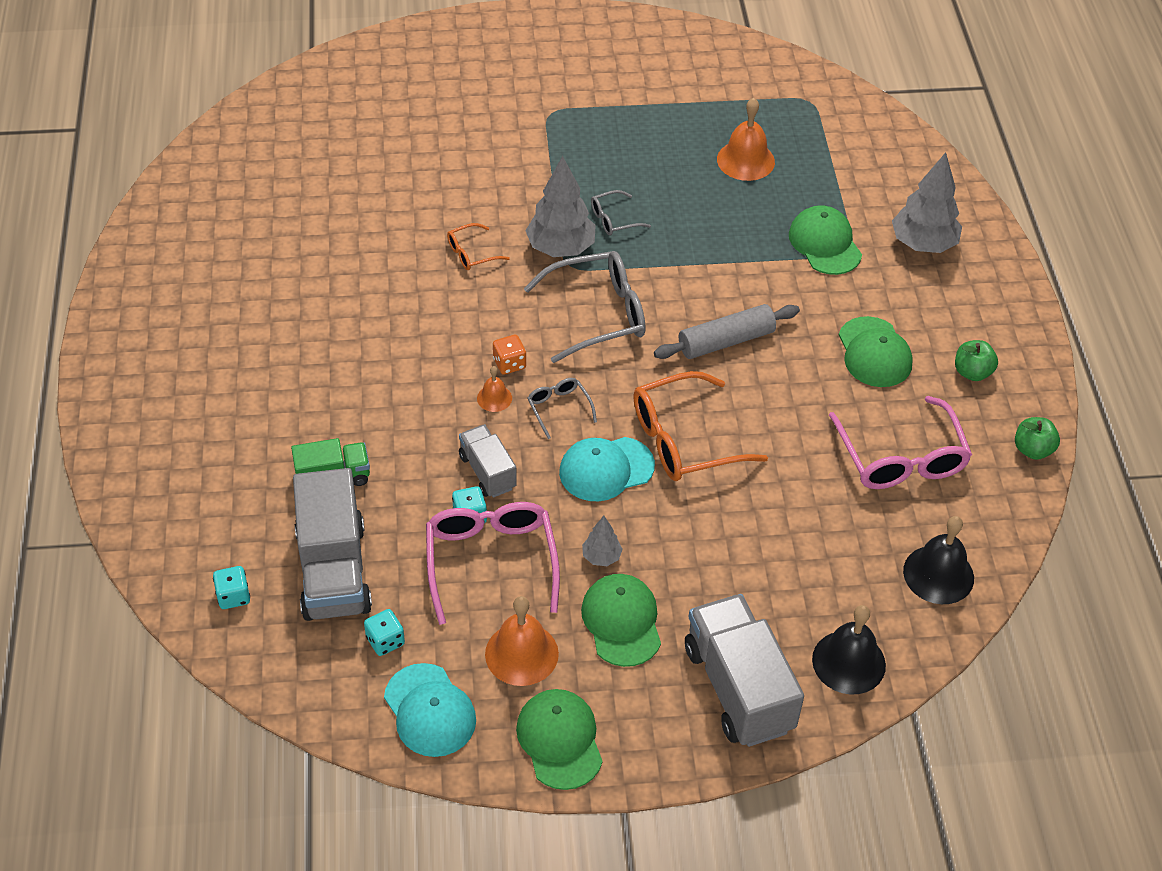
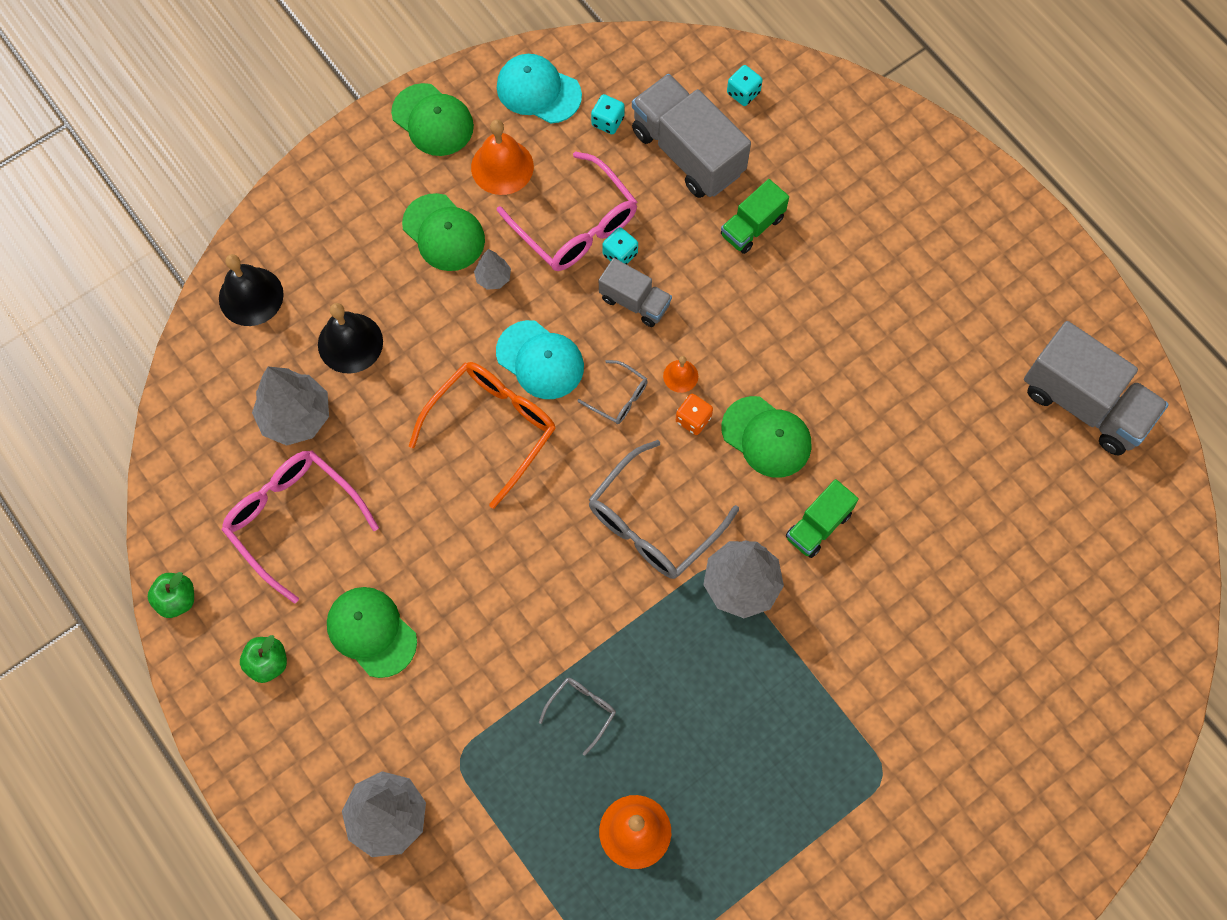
camera: 150 degrees right, 20 degrees up
(471, 253) = (818, 525): orange glasses -> green truck
(606, 469) = (540, 360): turquoise cap -> turquoise cap turned 90 degrees clockwise
(614, 219) = (716, 655): grey glasses -> grey glasses (582, 710)
(726, 341) = (517, 562): grey rolling pin -> none
(738, 688) = (325, 229): grey truck -> grey truck (1085, 403)
(825, 243) = (488, 753): green cap -> green cap (766, 437)
(857, 535) = (296, 417): none -> grey tree
(938, 574) = (211, 416): black bell -> black bell (350, 343)

